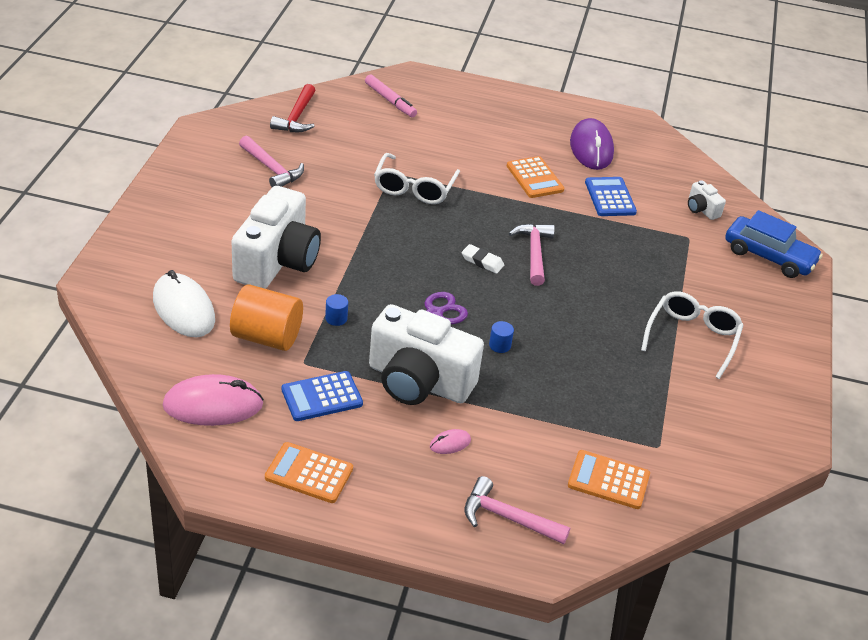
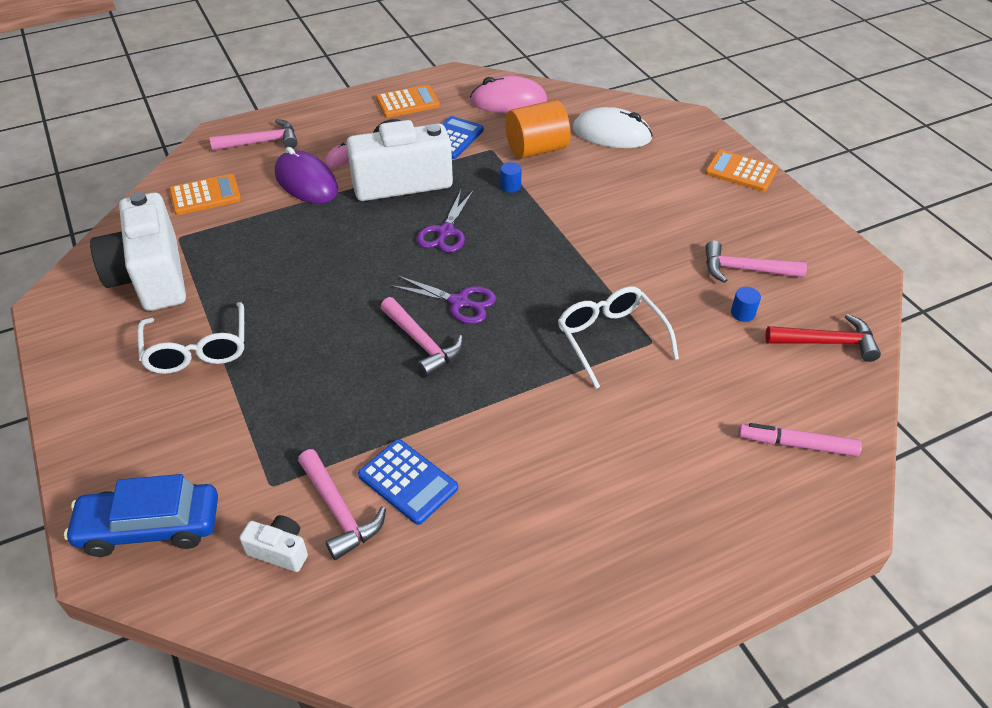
camera: 145 degrees right, 5 degrees up
(213, 405) = (508, 101): pink mouse -> pink mouse turned 45 degrees clockwise
(277, 261) = (610, 198): white camera -> white camera (151, 277)
(296, 117) = (827, 342): red hammer -> red hammer turned 120 degrees clockwise
(482, 261) = (459, 302): white eraser -> purple scissors
(499, 345) = (368, 239): blue cylinder -> blue cylinder (742, 313)
(534, 178) = (516, 446): orange calculator -> orange calculator (740, 172)
(591, 148) = (501, 559): purple mouse -> purple mouse (306, 182)
(658, 206) = (339, 511): none -> pink hammer

